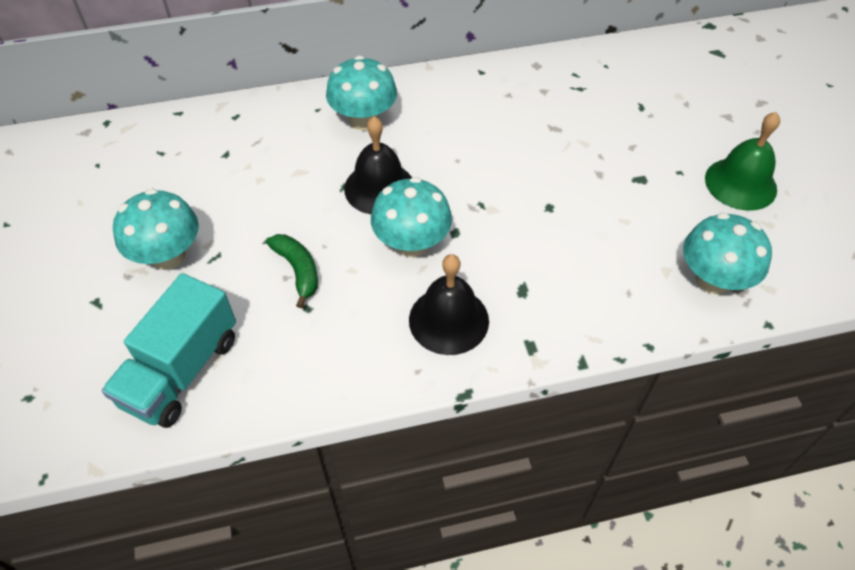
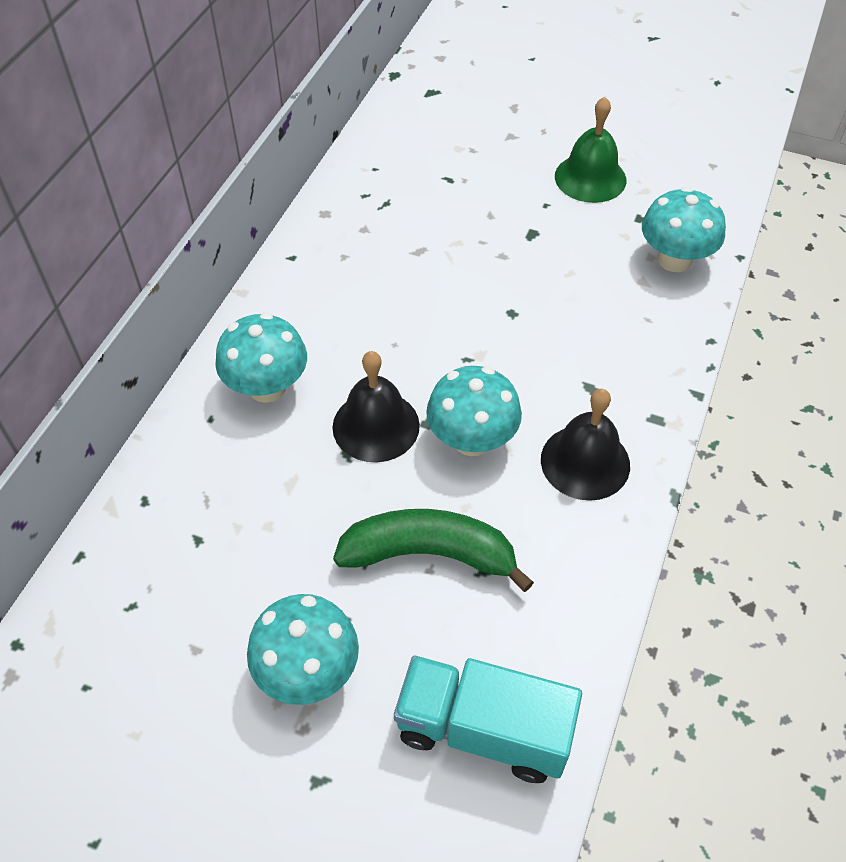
camera: 55 degrees left, 0 degrees up
(181, 370) = (483, 730): turquoise truck -> turquoise truck turned 135 degrees clockwise
(298, 270) = (429, 554): green banana -> green banana, size x1.69

